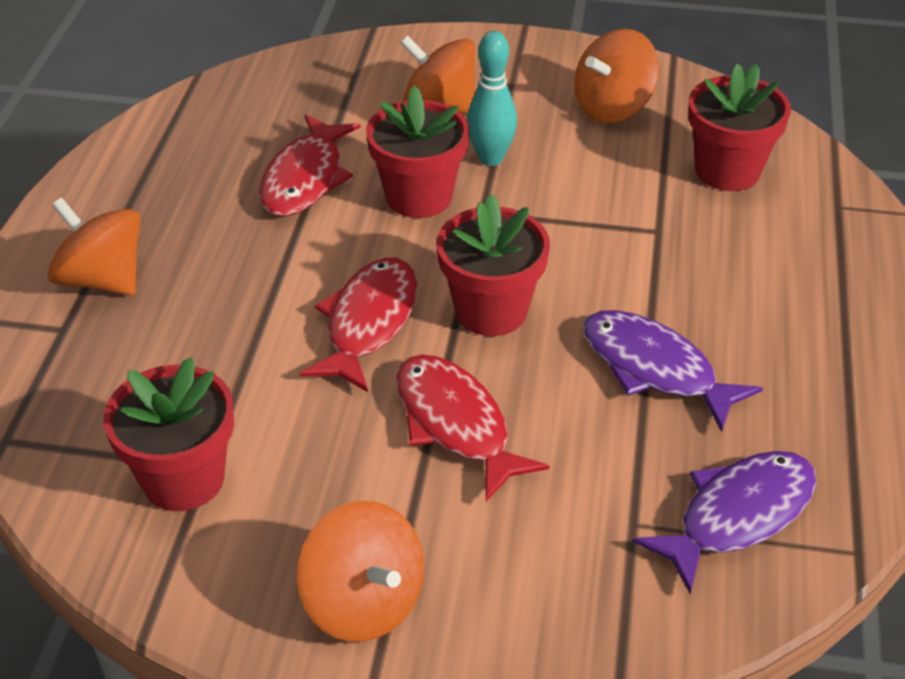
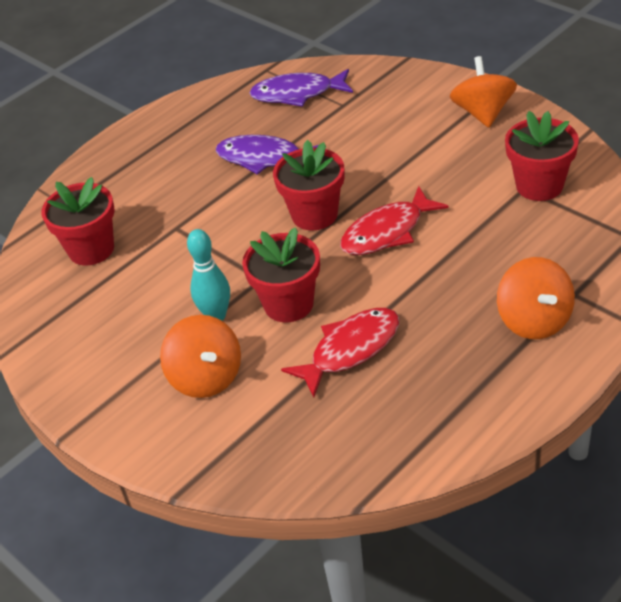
camera: 140 degrees left, 0 degrees up
(455, 424) = (384, 166): red fish -> none
(613, 107) = (96, 325): orange spinning top -> none
(654, 369) = (264, 158): purple fish -> purple fish turned 120 degrees clockwise

